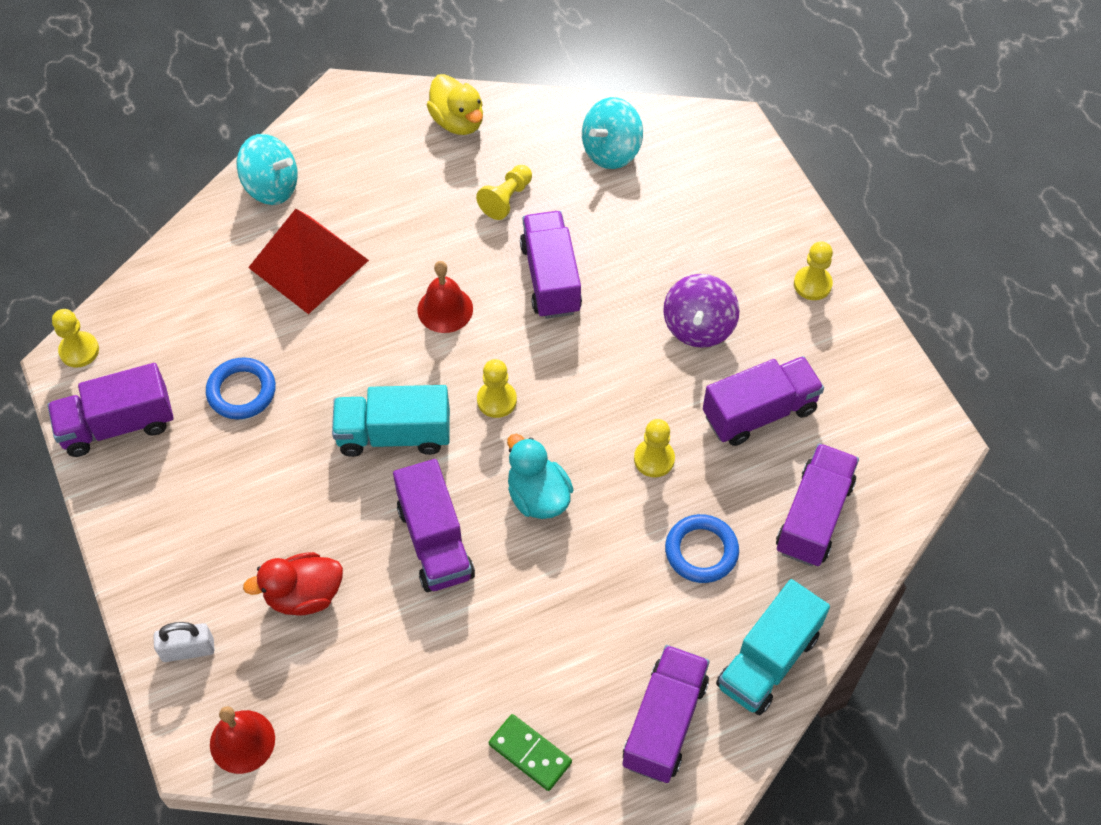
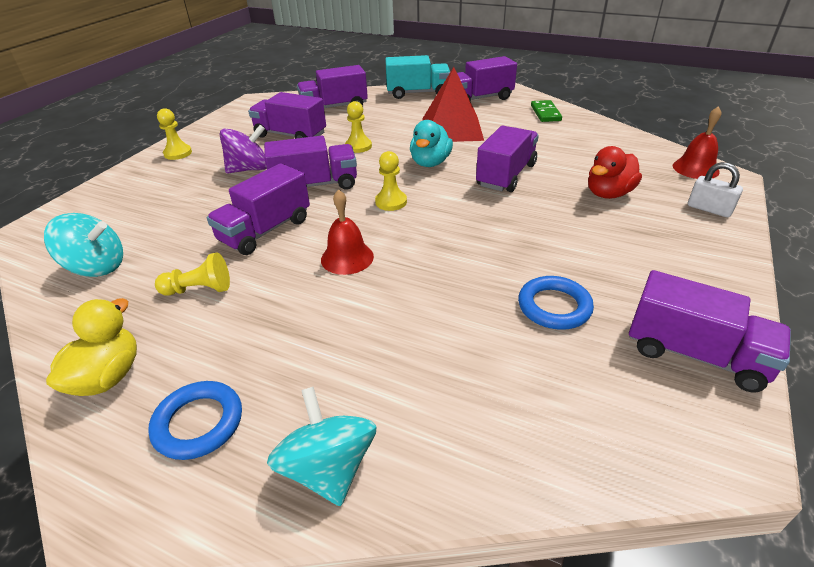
camera: 130 degrees left, 20 degrees down
(79, 350) = (707, 454): yellow pawn -> none
(304, 595) = (608, 194): red duck -> red duck turned 105 degrees clockwise
(308, 263) = (393, 359): red pyramid -> red pyramid (451, 129)
(394, 434) = (471, 222): turquoise truck -> none
(599, 362) = (315, 185): none -> purple truck
(701, 551) = (391, 119): blue ring -> blue ring (198, 423)

